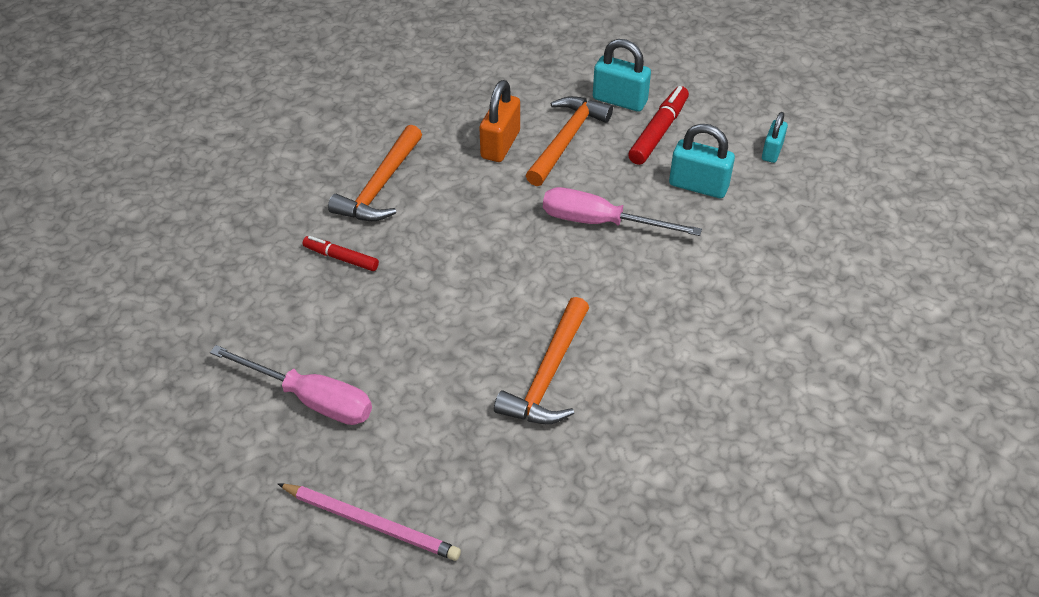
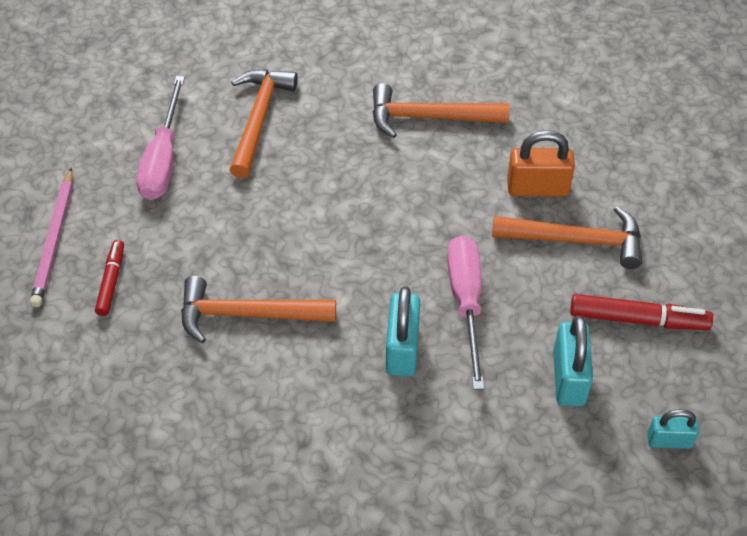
camera: 70 degrees right, 5 degrees up
(304, 307) = (259, 119): none -> orange hammer
(341, 258) = (326, 122): red marker -> red marker (111, 281)
(620, 100) = (670, 270): turquoise padlock -> turquoise padlock (402, 349)

